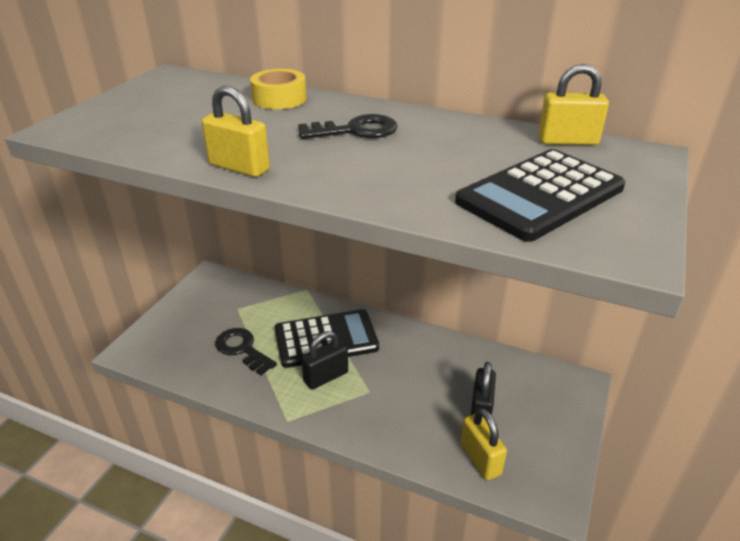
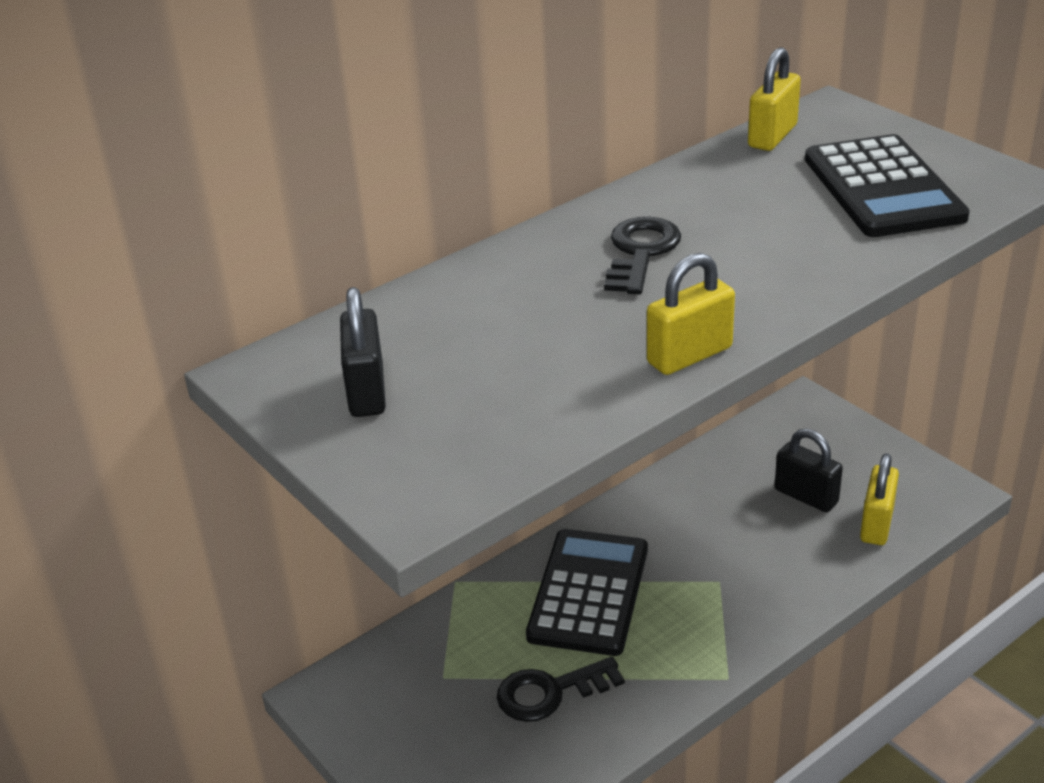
camera: 60 degrees left, 0 degrees up
(279, 99) = (476, 287): yellow tape -> none
(326, 377) = (666, 615): black padlock -> black padlock (366, 391)
(480, 459) = (876, 524): yellow padlock -> yellow padlock turned 75 degrees counterclockwise

